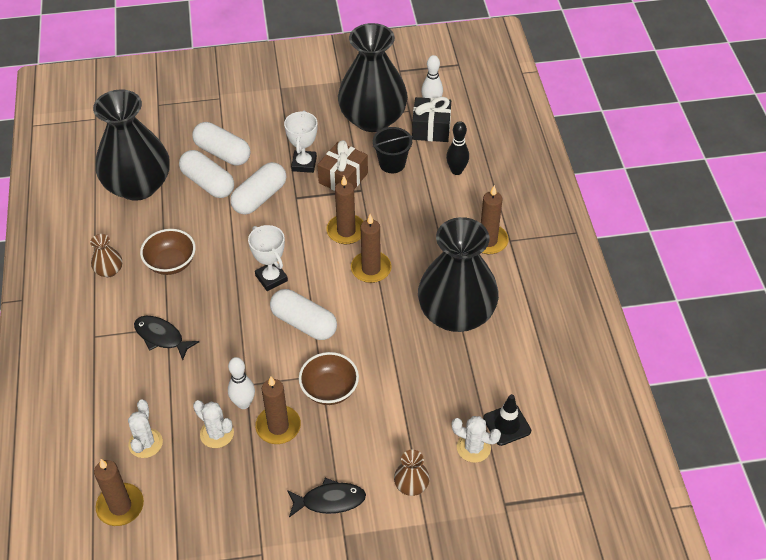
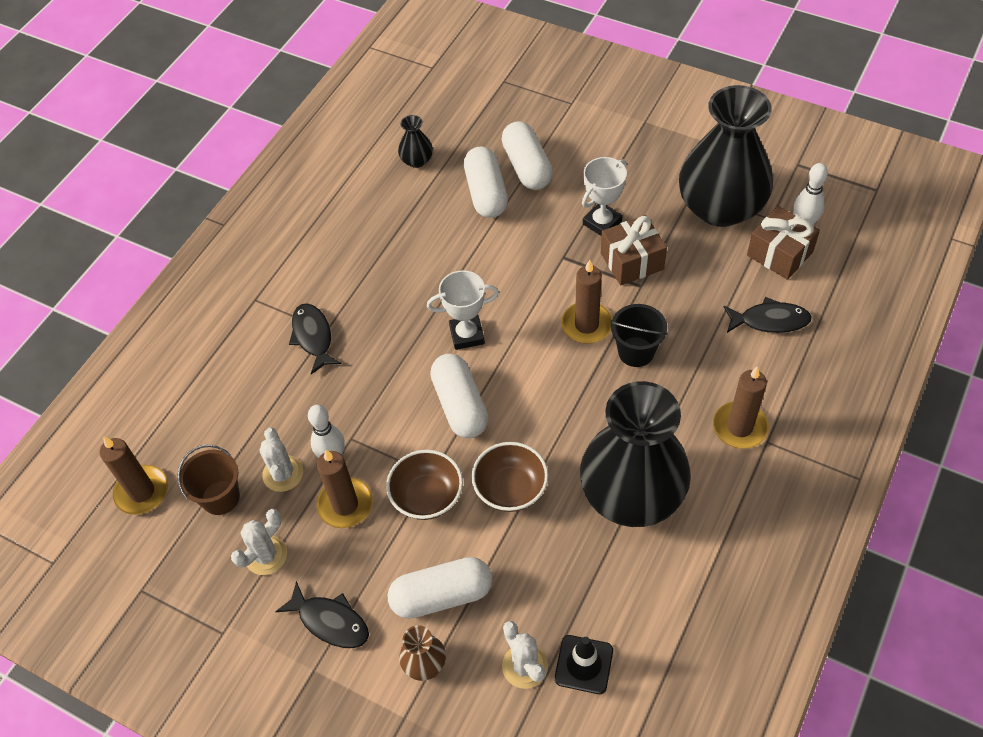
camera: 40 degrees right, 5 degrees up
(109, 270) = (321, 237): brown vase -> none
(138, 185) = (417, 160): black vase -> black vase, size x0.40
(145, 443) = (213, 441): white cactus -> white cactus (266, 555)
(171, 263) = (383, 262): brown bowl -> brown bowl (510, 489)
(184, 474) = (220, 497): none -> brown bucket
(259, 197) = (525, 237): white capsule -> white capsule (441, 595)
(271, 278) = (467, 335): white trophy -> white trophy turned 75 degrees clockwise
(371, 269) = (579, 384): brown candle -> none
(392, 164) = (700, 273): black bucket -> black bucket (636, 352)
(431, 129) = (779, 253): black gift -> brown gift
(456, 171) = (770, 320): black bowling pin -> black fish

